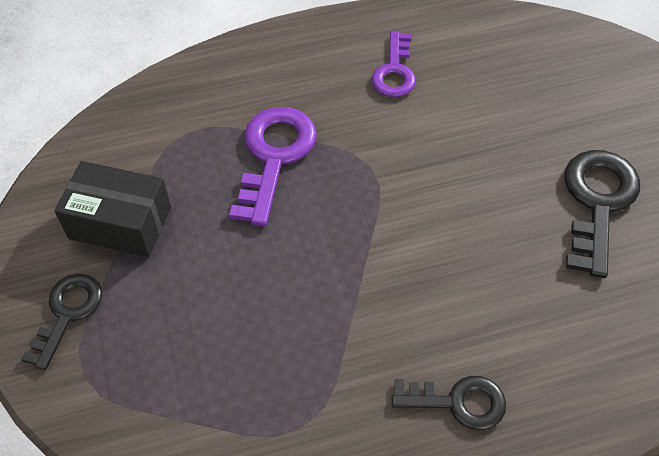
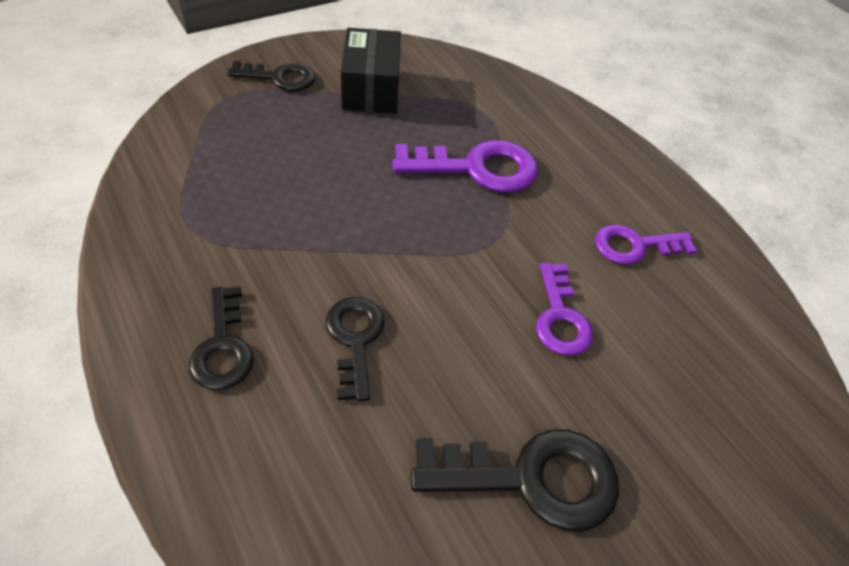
camera: 70 degrees right, 5 degrees down
(460, 144) = (560, 317): none -> purple key
(463, 294) = (355, 339): none -> black key

